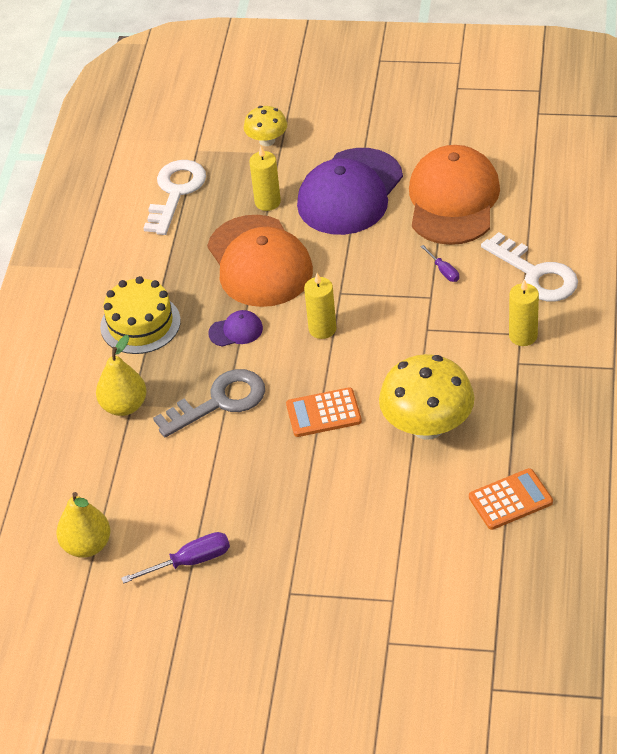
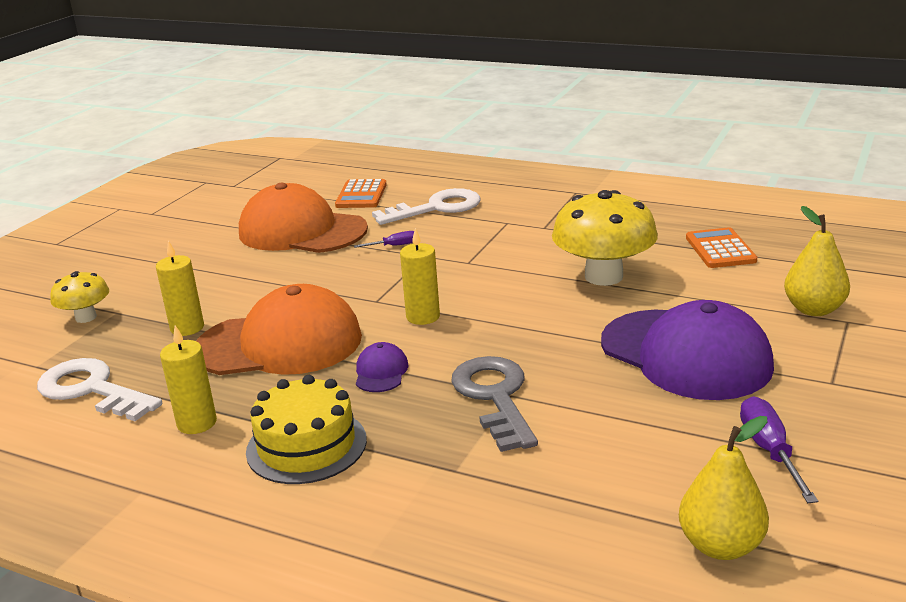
camera: 75 degrees left, 20 degrees down
(124, 406) = (455, 477): yellow pear -> yellow pear (813, 309)
(323, 413) = (554, 330): orange calculator -> orange calculator (361, 195)
(350, 192) = (230, 279): purple cap -> purple cap (685, 355)
(523, 336) = (511, 221): yellow candle -> yellow candle (197, 423)

